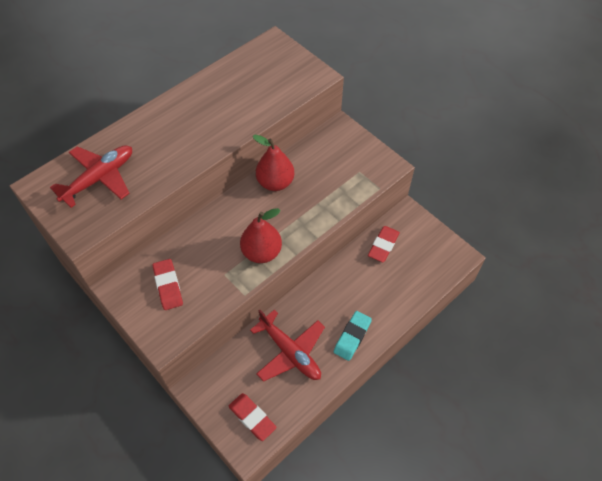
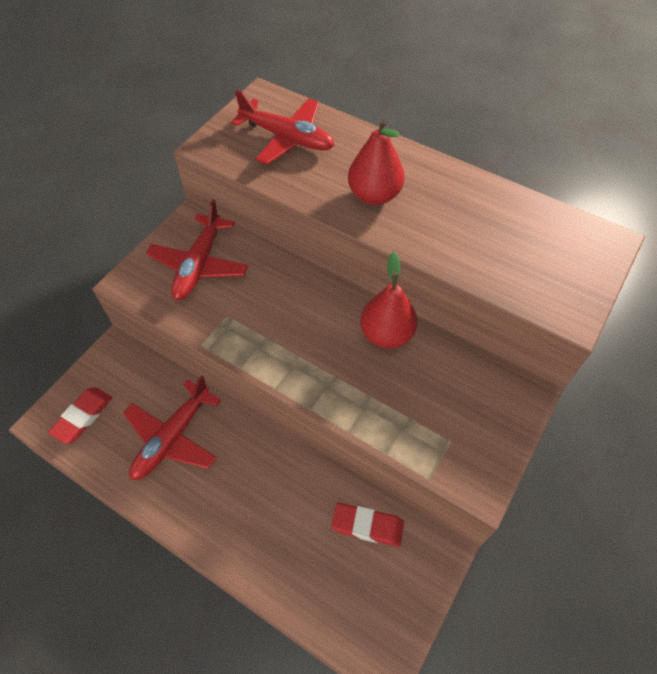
camera: 75 degrees right, 0 degrees up
(168, 286) = (199, 265): red eraser -> red plane
(261, 252) = (268, 347): red pear -> red pear (374, 195)
(352, 337) = (206, 512): turquoise eraser -> none

